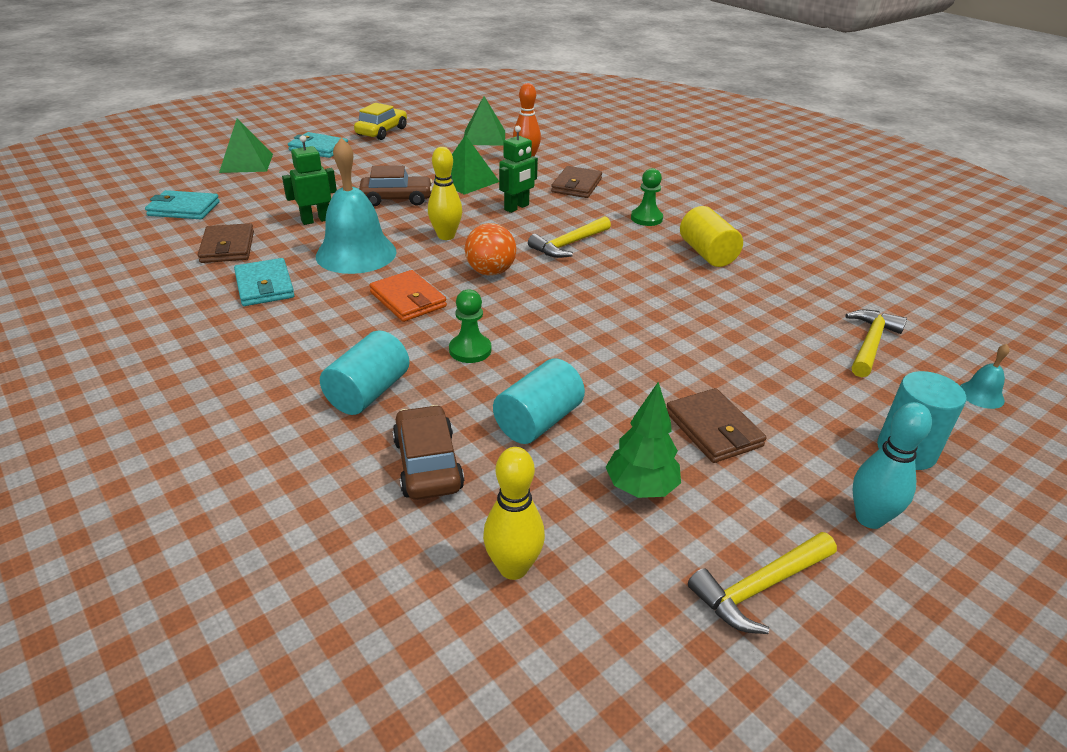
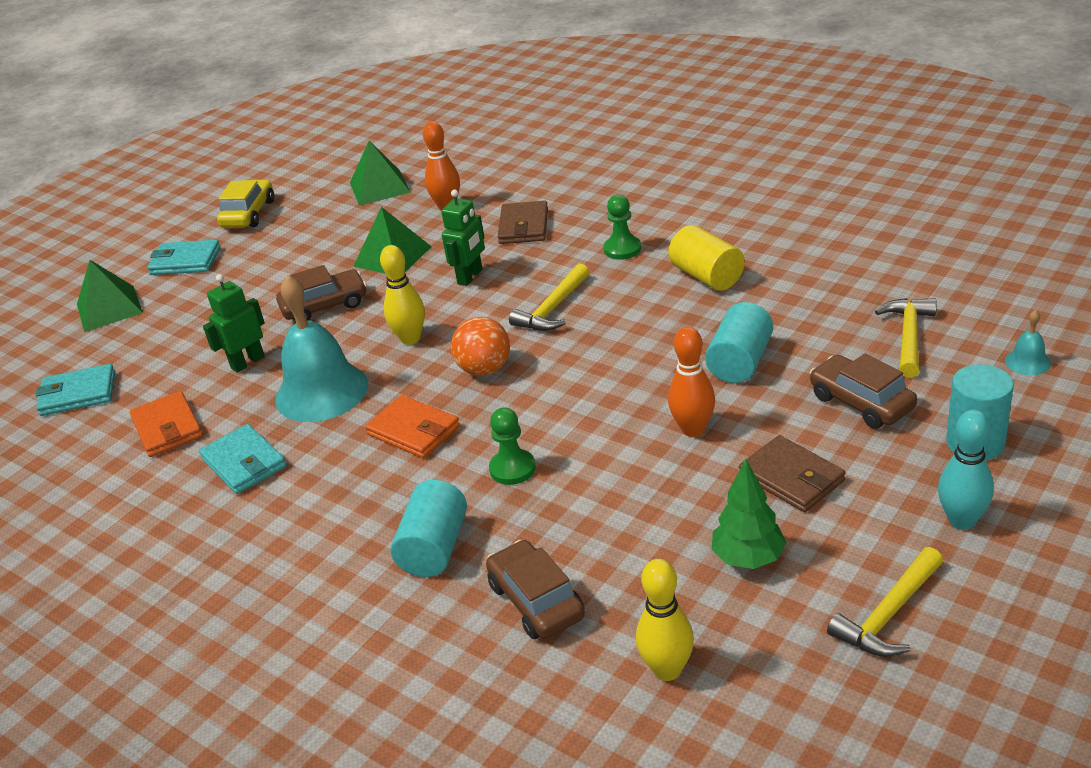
camera: 10 degrees left, 0 degrees up
(228, 247) = (167, 428): brown wallet -> orange wallet
(538, 421) = (621, 523): turquoise cylinder -> turquoise cylinder (740, 362)
(641, 363) = (693, 429): none -> orange bowling pin
(805, 385) = (861, 402): none -> brown car

